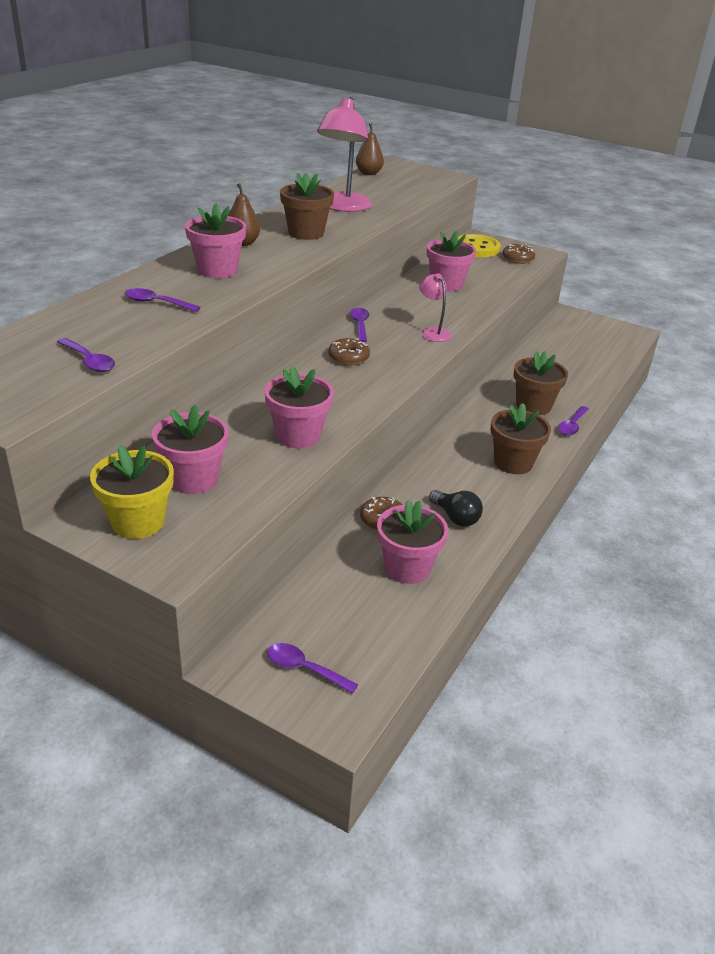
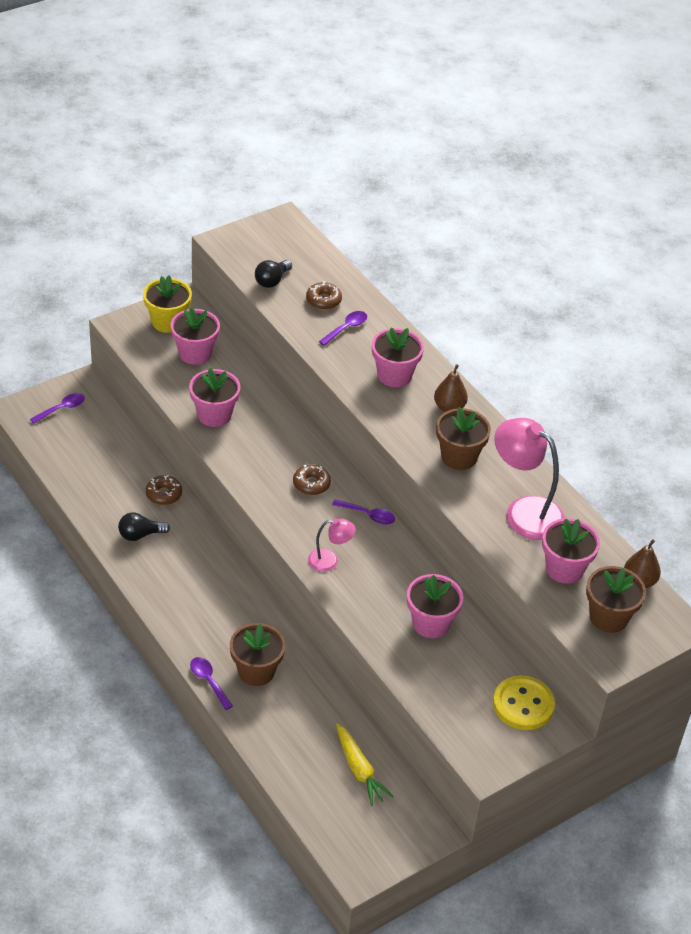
camera: 115 degrees right, 10 degrees up
(89, 361) = (272, 281): purple spoon -> black light bulb
(407, 568) = (108, 485): pink flower pot -> pink flower pot (564, 569)
(513, 463) = (182, 605): brown flower pot -> brown flower pot (608, 617)
(517, 259) = (476, 729): brown donut -> brown donut (323, 300)
(560, 346) = (359, 769): none -> yellow carrot

